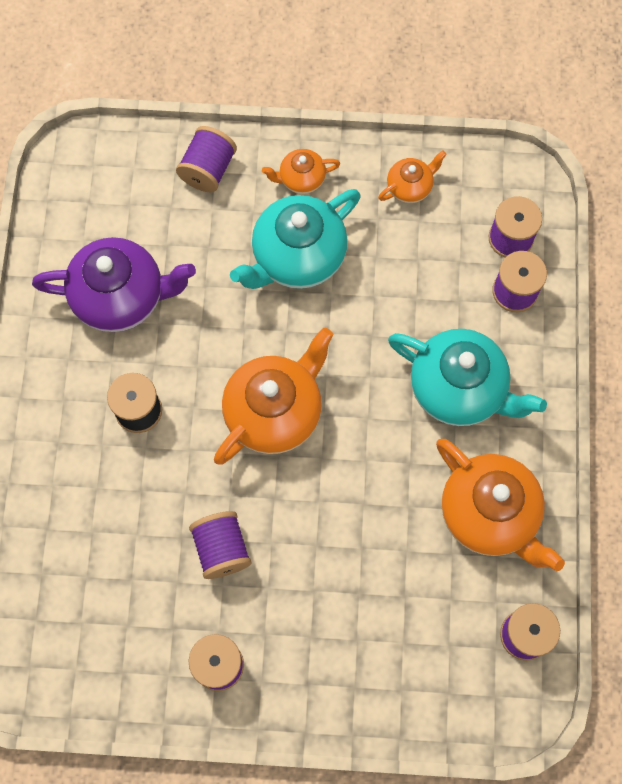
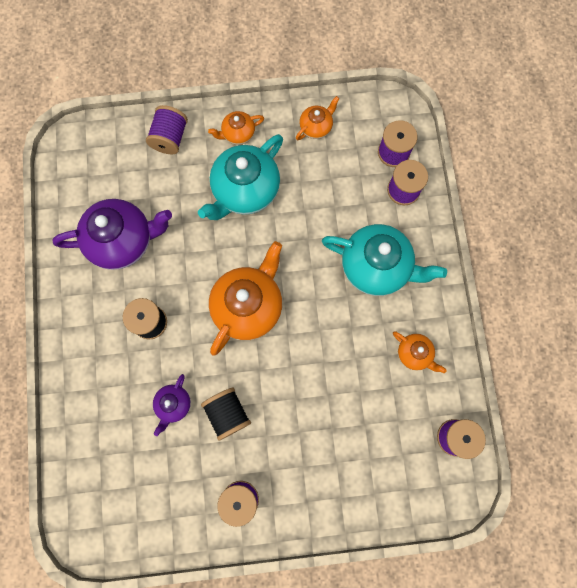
camera: 10 degrees left, 5 degrees up
(151, 524) = (173, 405): none -> purple teapot
(222, 549) = (228, 413): purple spool -> black spool
(490, 514) = (414, 354): orange teapot -> orange teapot, size x0.50

